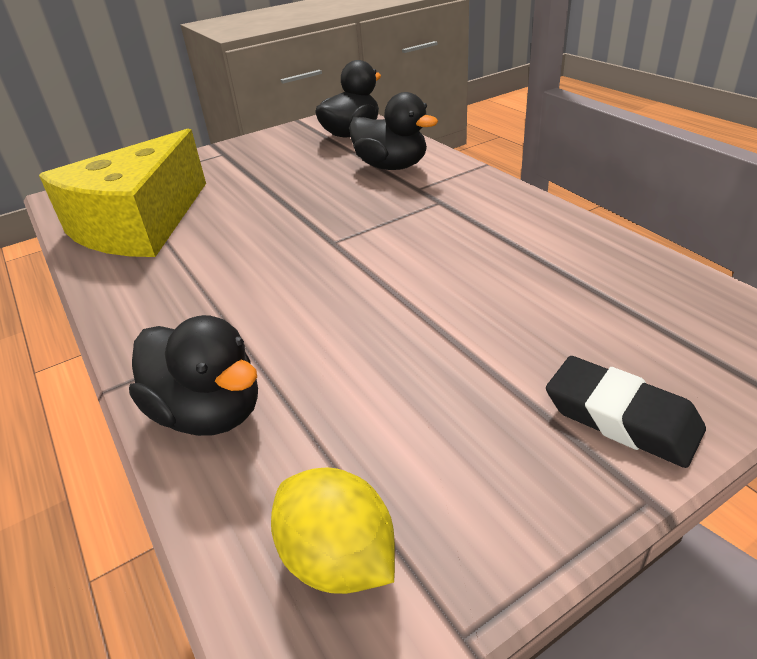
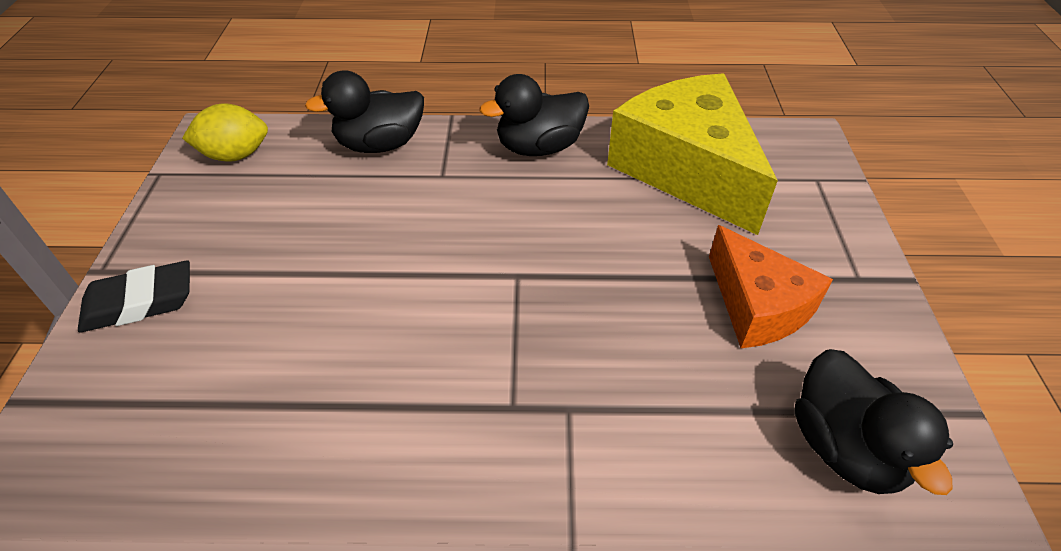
camera: 120 degrees right, 10 degrees up
(276, 168) = (757, 306): none -> orange cheese
(391, 166) = (662, 422): black duck -> black duck (539, 147)

